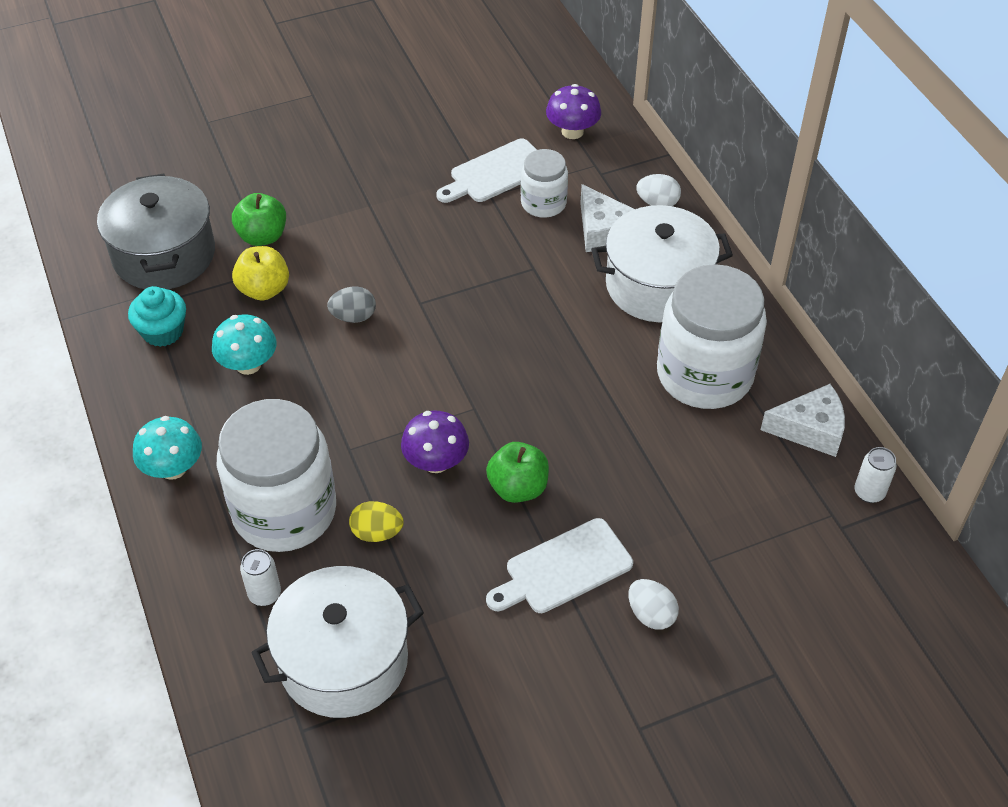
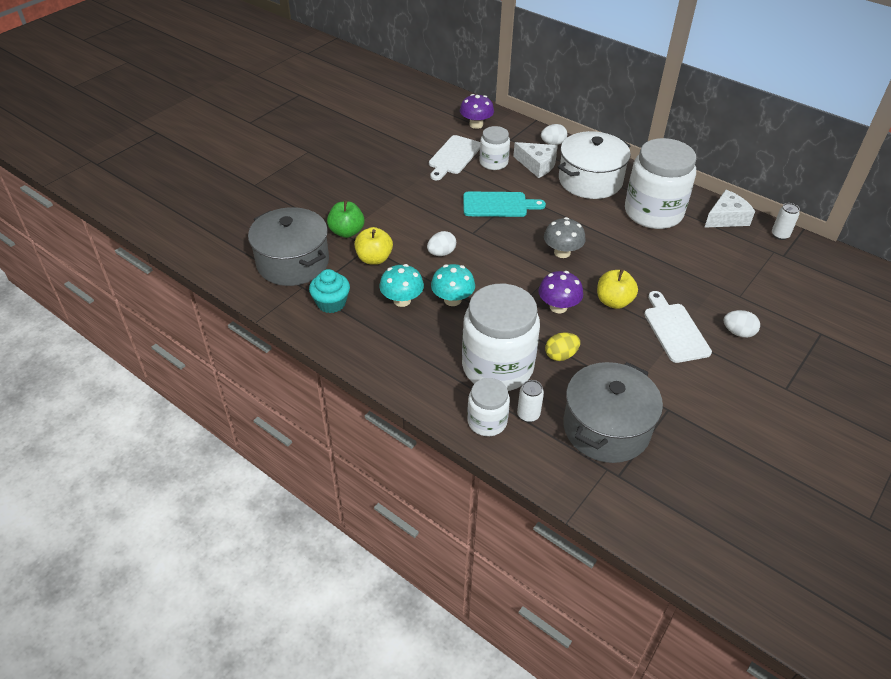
camera: 30 degrees left, 5 degrees down
(173, 468) = (408, 372): turquoise mushroom -> turquoise mushroom (452, 300)
(208, 578) = (487, 421): none -> white jar
(344, 661) = (606, 428): white pot -> grey pot
(353, 317) = (441, 253): grey egg -> white egg
(491, 273) = (498, 205): none -> turquoise cutting board
(514, 383) = (562, 252): none -> grey mushroom
(518, 488) = (613, 301): green apple -> yellow apple
(563, 568) = (675, 330): white cutting board -> white cutting board turned 135 degrees clockwise

